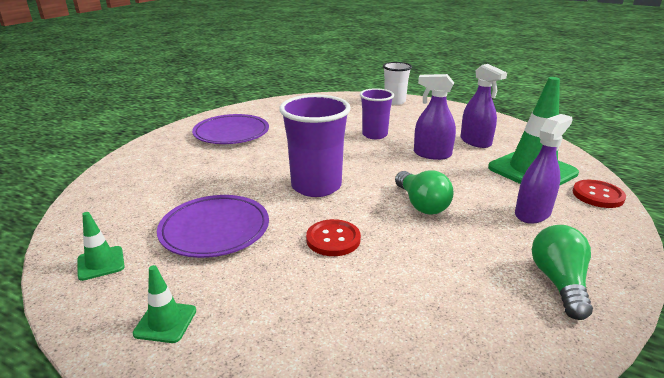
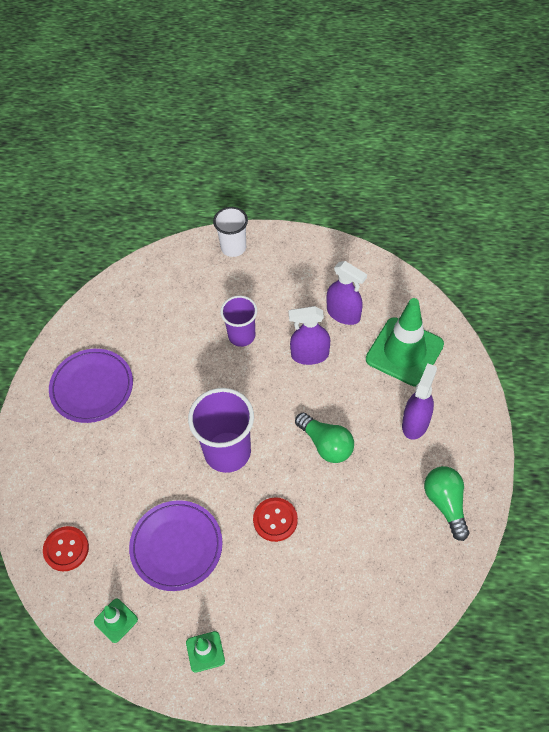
camera: 20 degrees left, 30 degrees up
(598, 195) = (462, 374): red button -> red button (66, 549)

